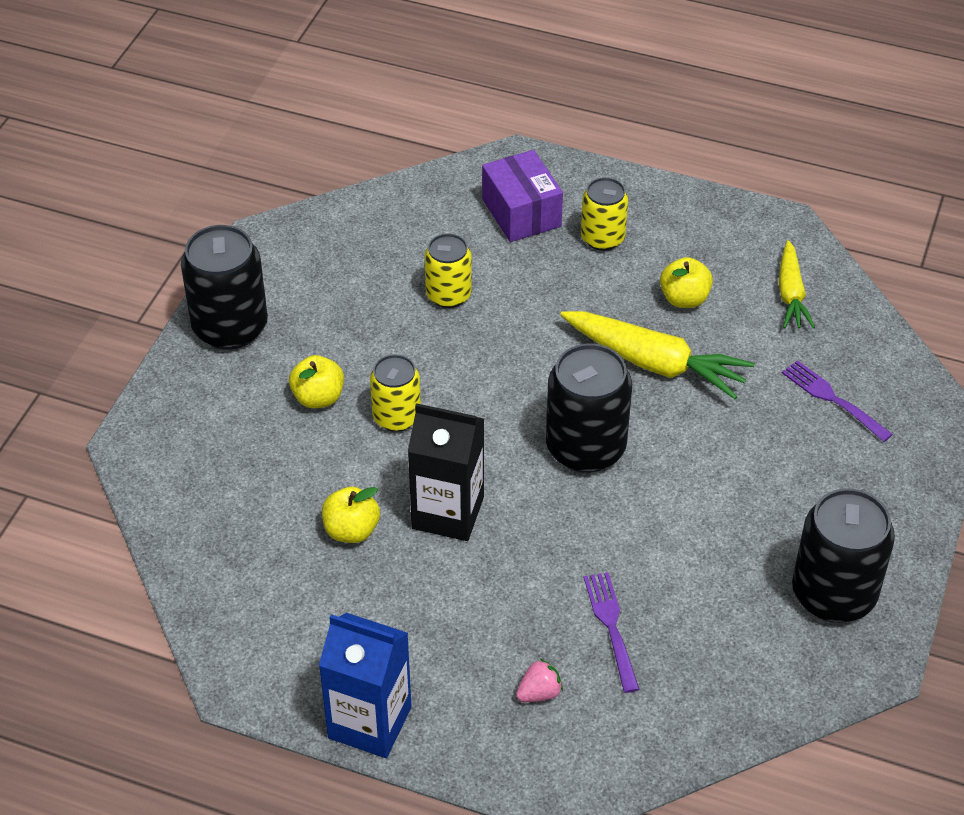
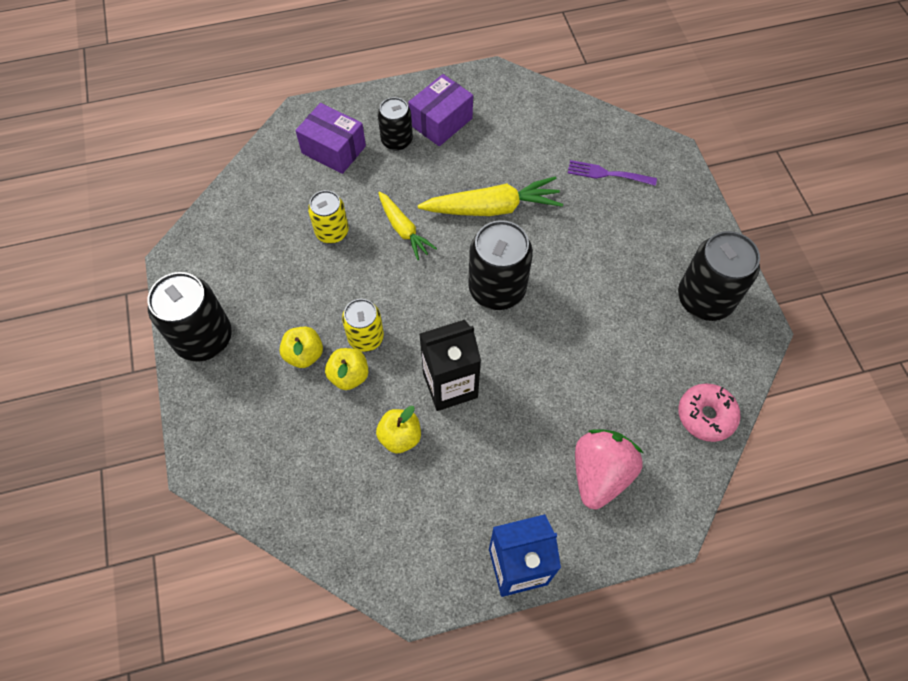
camera: 35 degrees left, 15 degrees up
(539, 693) = (600, 474): pink strawberry -> pink strawberry, size x2.25
(602, 238) = (397, 140): yellow can -> black can
(612, 627) = (605, 401): purple fork -> none
(673, 243) = (441, 122): none -> purple box
(684, 299) = (476, 155): yellow apple -> yellow apple (349, 376)
(720, 711) = (706, 415): none -> pink donut
(791, 294) = (532, 118): yellow carrot -> yellow carrot (403, 229)

